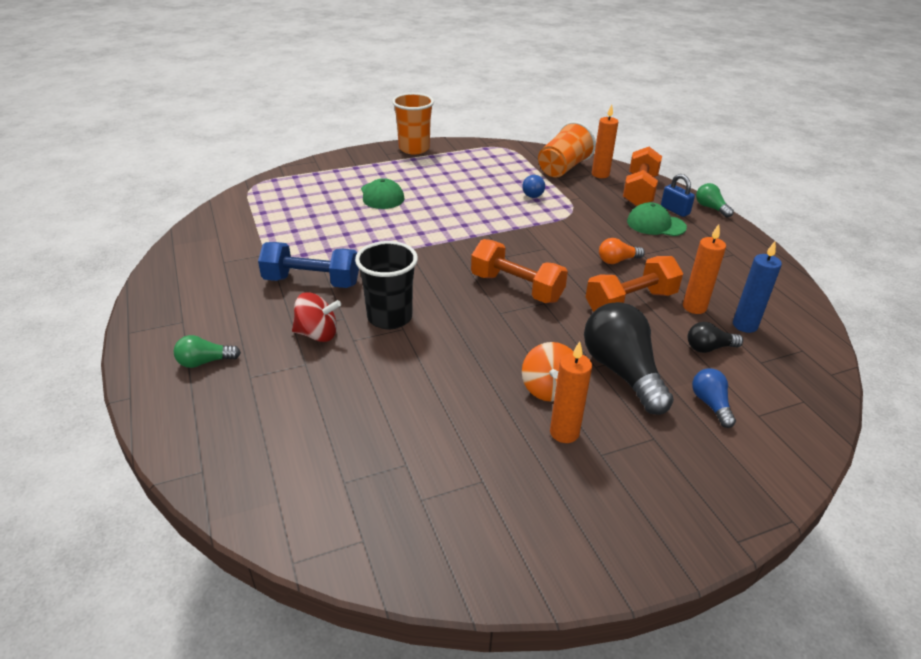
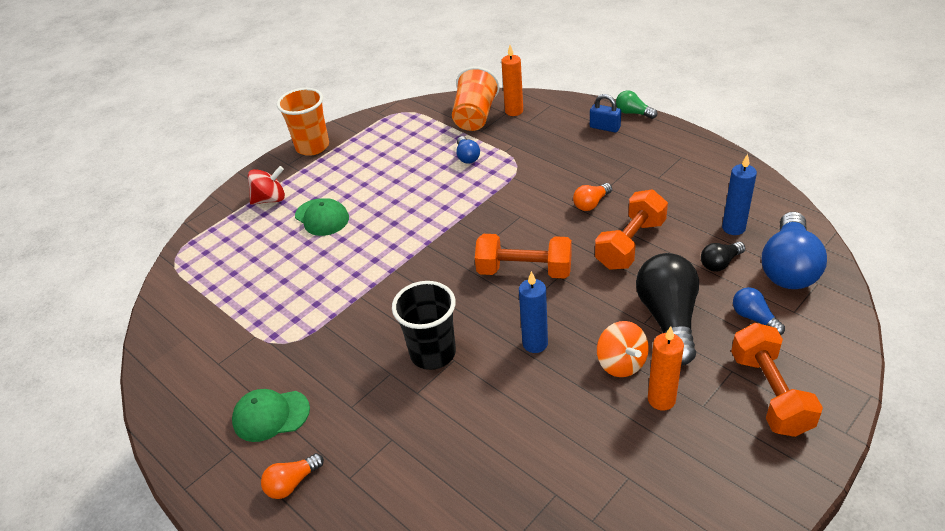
camera: 20 degrees left, 5 degrees up
(205, 362) = (292, 483): green light bulb -> orange light bulb
(312, 282) = (328, 347): blue dumbbell -> none
(317, 334) = (379, 402): red spinning top -> red spinning top (270, 199)
(482, 344) = (535, 343): none -> blue candle
(622, 372) = (668, 318): black light bulb -> black light bulb turned 45 degrees clockwise
(639, 191) = (561, 117): orange dumbbell -> orange dumbbell (770, 393)
(655, 224) = (598, 150): green cap -> green cap (271, 415)
(694, 307) = (684, 226): orange candle -> none
(780, 377) = (788, 267): none -> blue light bulb

